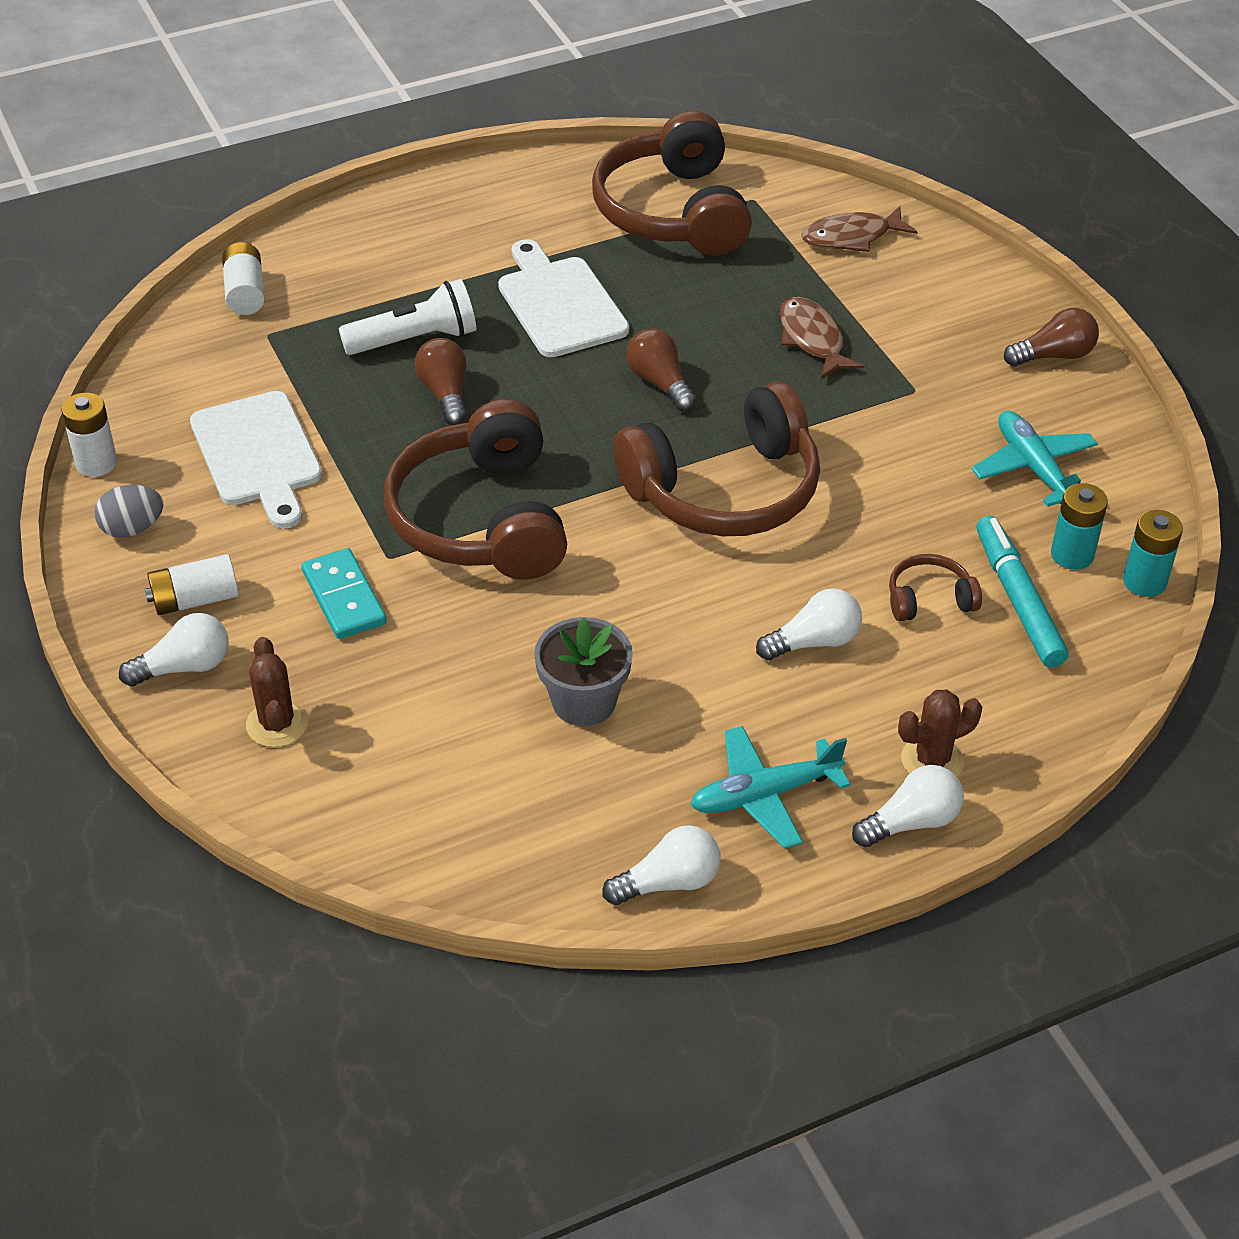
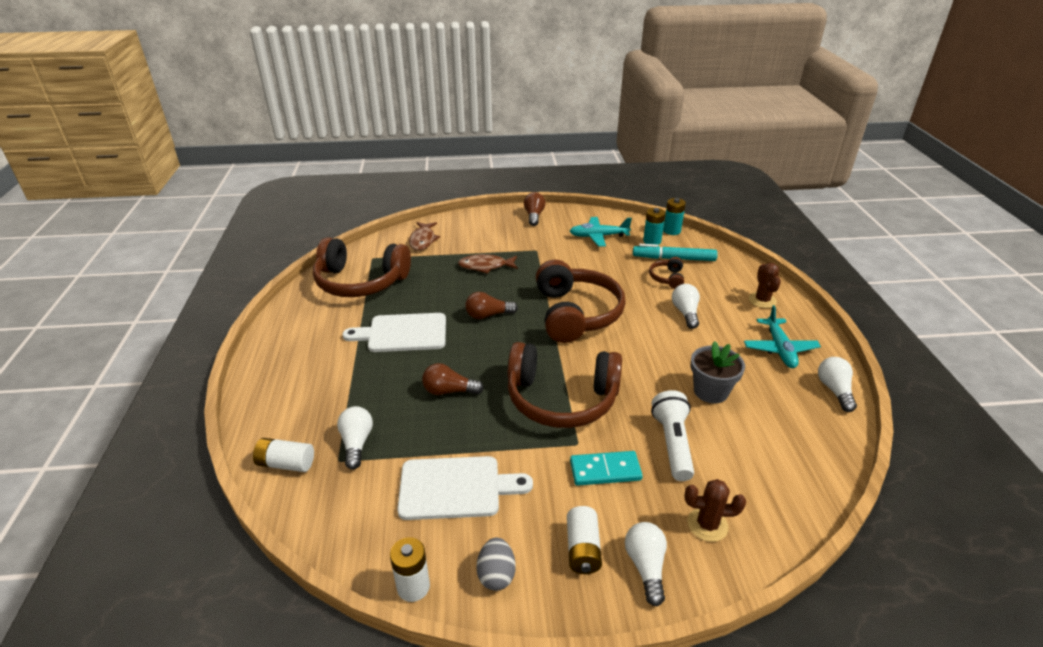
camera: 70 degrees left, 10 degrees down
(415, 339) = (393, 393): white flashlight -> white flashlight (672, 443)
(911, 822) = (797, 314): white light bulb -> white light bulb (356, 443)

